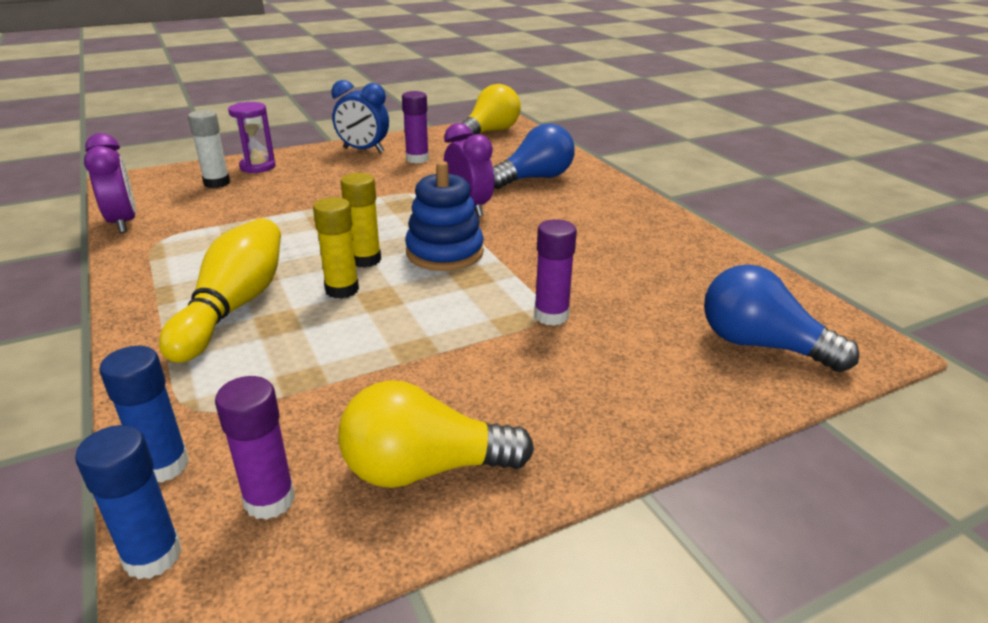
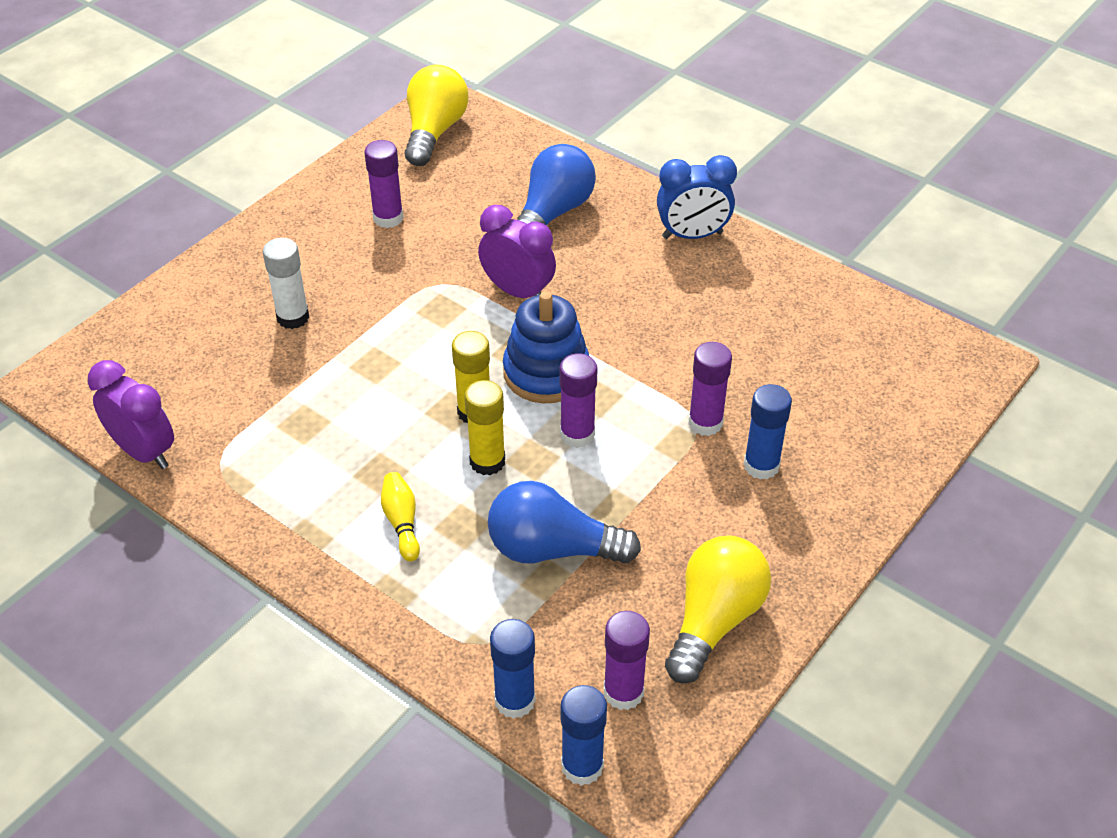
camera: 25 degrees left, 15 degrees up
(217, 183) = (181, 345): white glue stick -> white glue stick (293, 317)
(234, 306) = (402, 522): yellow bowling pin -> yellow bowling pin, size x0.47
(257, 167) = (200, 298): purple hourglass -> none
(363, 150) = (305, 221): blue clock -> blue clock (692, 235)
(424, 469) = (714, 620): yellow light bulb -> yellow light bulb turned 150 degrees clockwise
(431, 293) = (577, 435): none -> purple glue stick
(580, 359) = (761, 466): none -> blue glue stick
(761, 345) = (895, 393): blue light bulb -> blue light bulb (552, 549)

